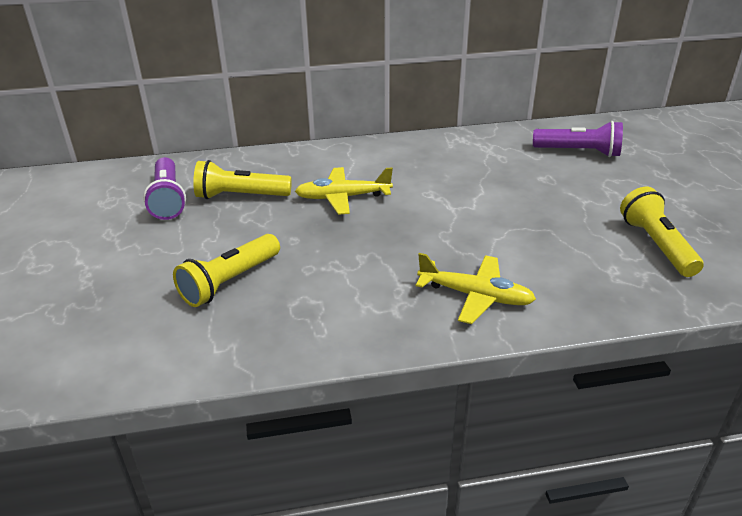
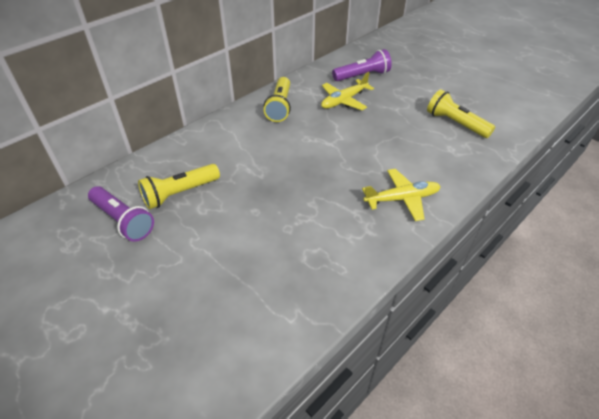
camera: 35 degrees left, 10 degrees up
(229, 282) = (245, 265): yellow flashlight -> yellow flashlight (280, 107)
(343, 197) = (255, 164): yellow plane -> yellow plane (344, 100)

